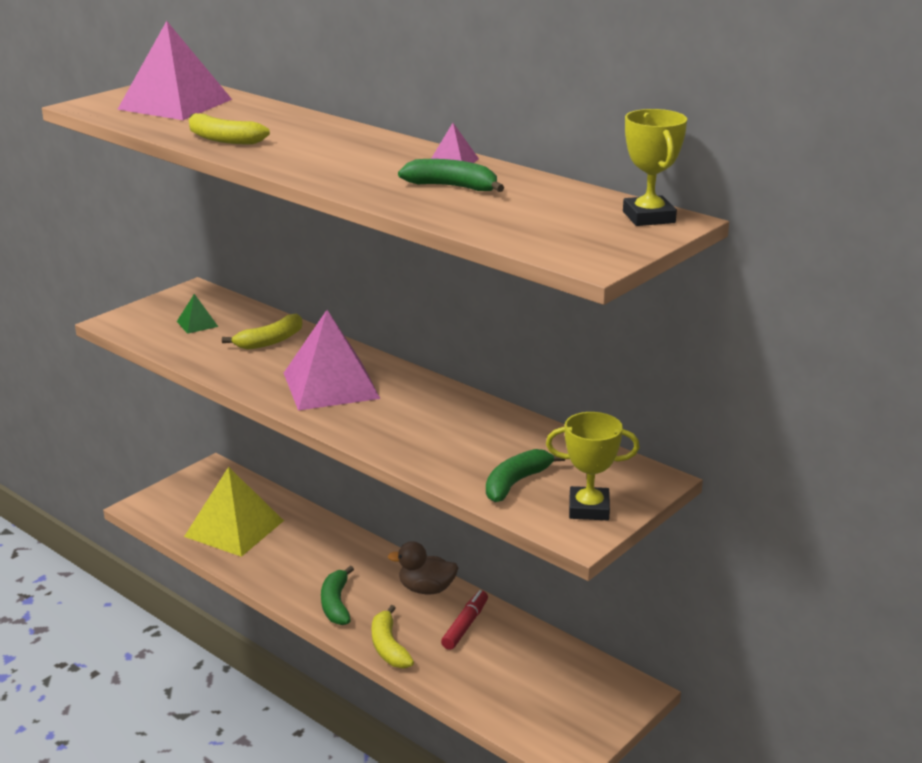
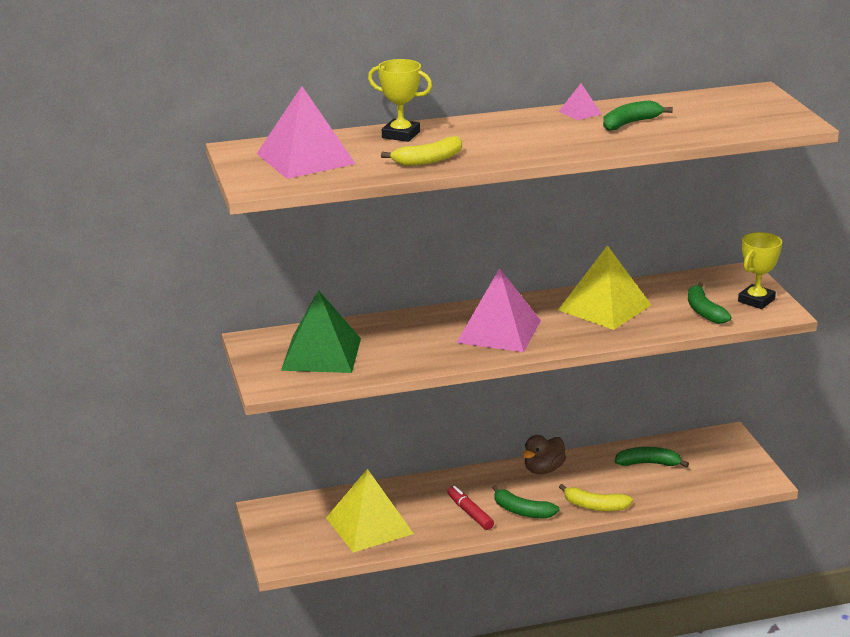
camera: 55 degrees left, 0 degrees up
(197, 324) = (321, 354): green pyramid -> green pyramid, size x2.30
(270, 341) = (394, 334): yellow banana -> none
(452, 423) = (604, 307): none -> yellow pyramid
(465, 625) = (601, 469): red marker -> red marker (470, 513)
(510, 654) = (648, 463): none -> green banana
(648, 217) = (746, 95): yellow trophy -> yellow trophy (401, 135)

